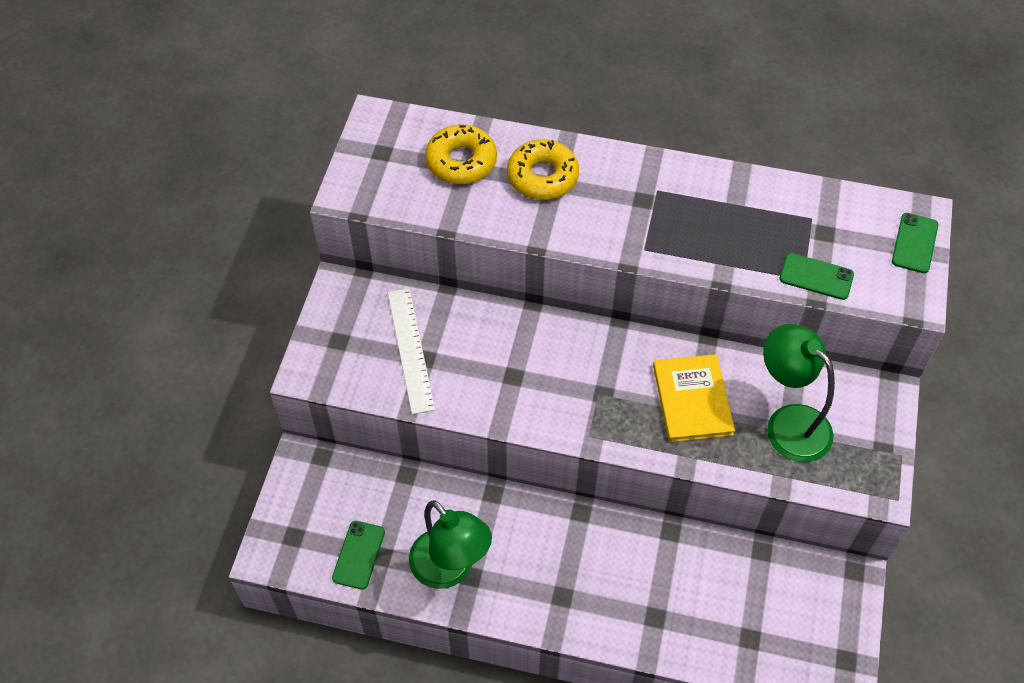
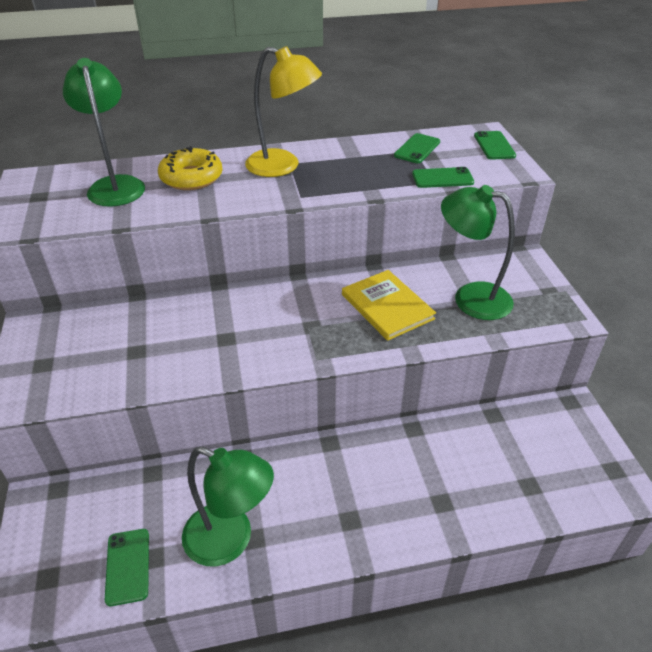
camera: 25 degrees left, 15 degrees down
(410, 349) = (119, 349): white ruler -> none
(461, 161) = (115, 185): yellow donut -> green lamp
(648, 192) = (283, 166): none -> yellow lamp
(817, 216) = (417, 149): none -> green phone

